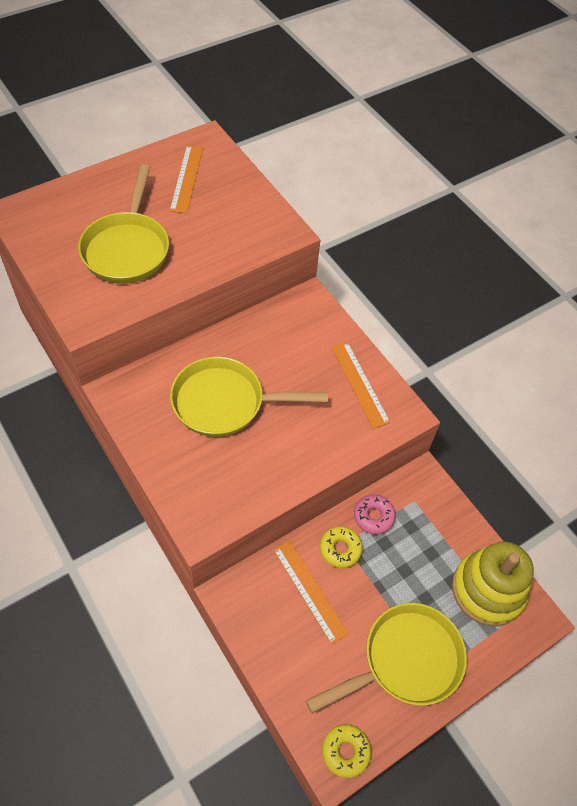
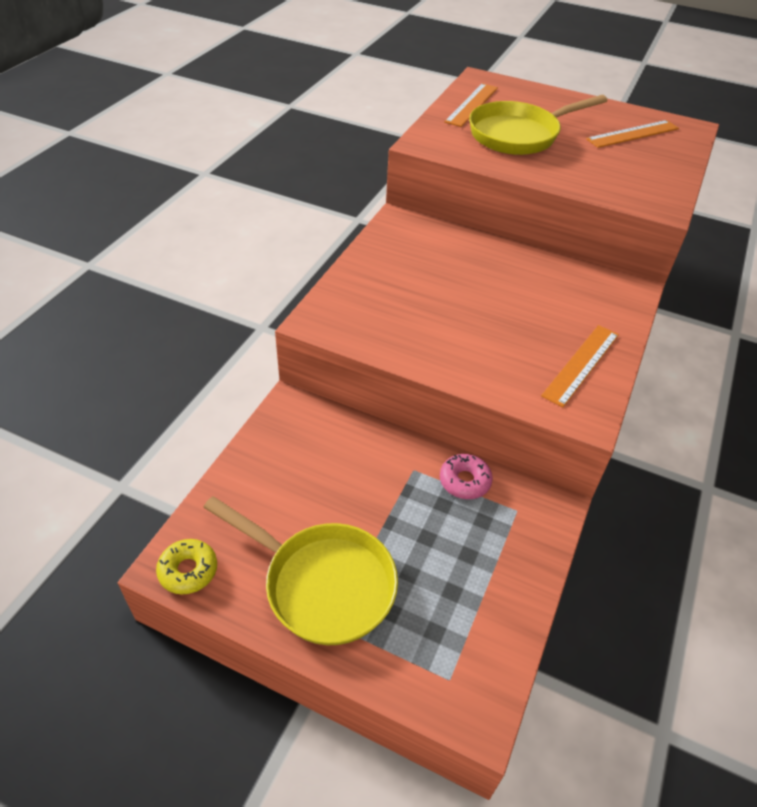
camera: 60 degrees right, 10 degrees down
(225, 402) = (456, 283): yellow pan -> none
(310, 590) = (340, 463): orange ruler -> orange ruler (472, 104)
(340, 549) = (404, 469): yellow donut -> none
(488, 590) = (471, 636): yellow stacking toy -> none

